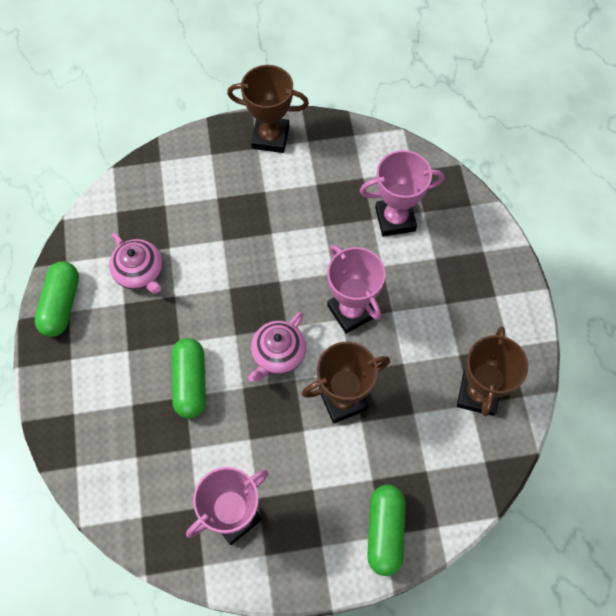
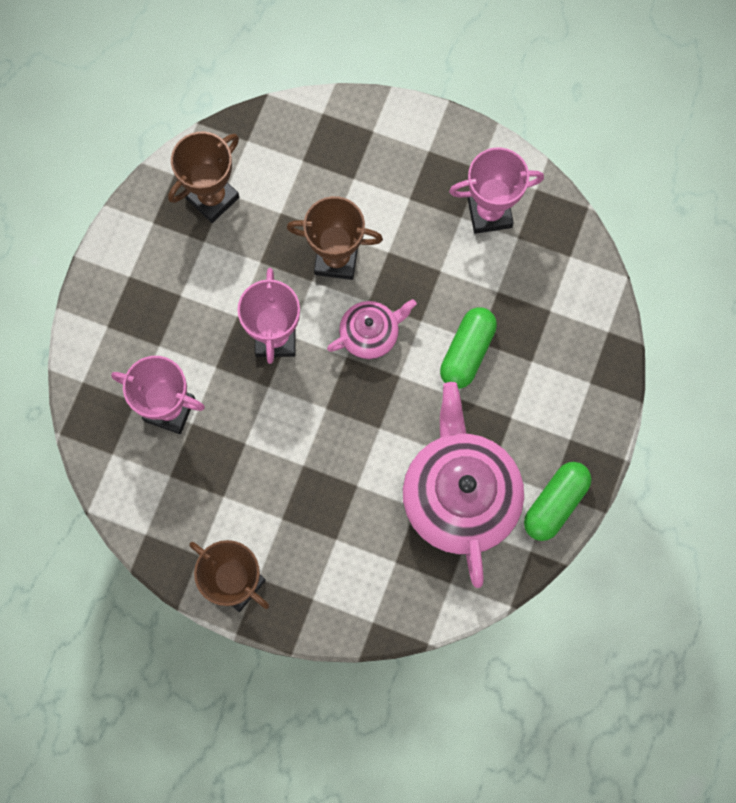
camera: 150 degrees left, 10 degrees up
(140, 272) = (459, 495): pink teapot -> pink teapot, size x1.96
(385, 532) = (369, 133): green capsule -> none

